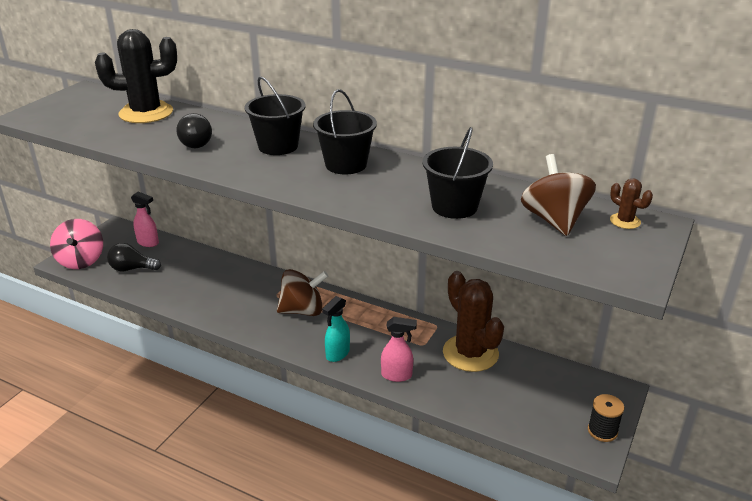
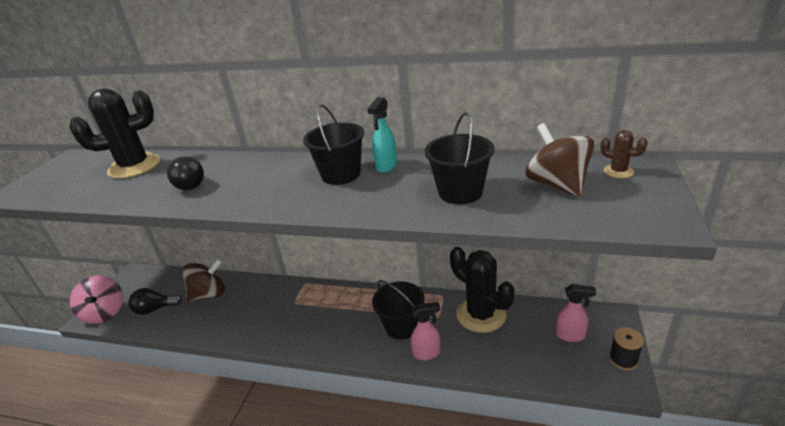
camera: 10 degrees left, 0 degrees up
(148, 243) = (165, 280): pink spray bottle -> pink spray bottle (570, 335)
(278, 146) = (271, 171): black bucket -> black bucket (401, 326)
(302, 310) = (322, 311): brown spinning top -> brown spinning top (209, 294)
(337, 354) = (367, 346): turquoise spray bottle -> turquoise spray bottle (386, 166)
(470, 353) = (481, 314): brown cactus -> black cactus

